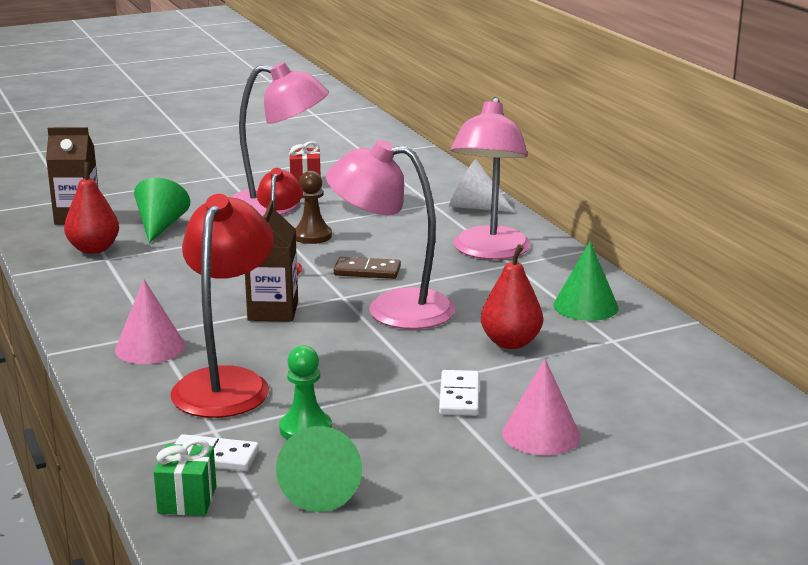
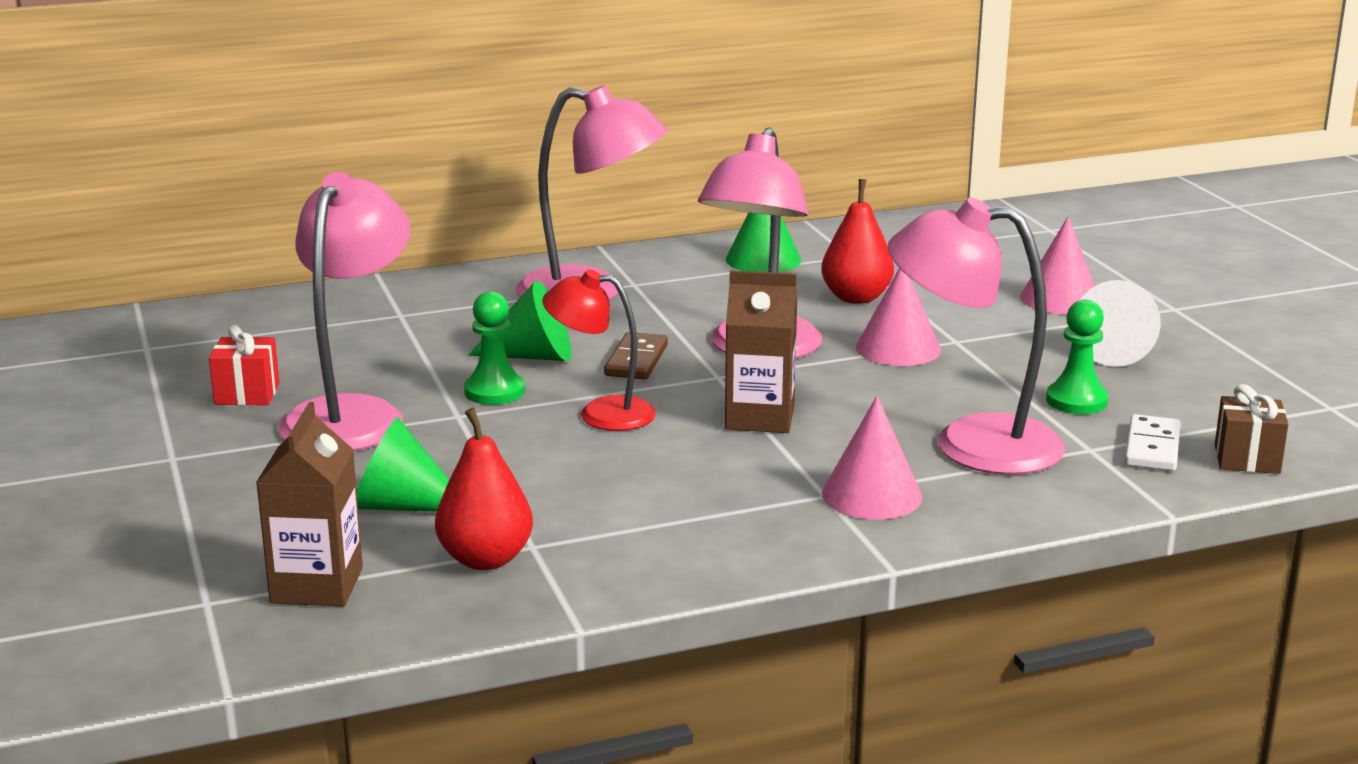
camera: 85 degrees left, 0 degrees up
(187, 500) = (1247, 459): green gift -> brown gift
(226, 383) = (971, 443): red lamp -> pink lamp
(312, 236) = (494, 391): brown pawn -> green pawn
(320, 490) = (1201, 395): green cone -> green cone (533, 356)
(405, 358) = (898, 348): none -> pink cone
(459, 396) = (987, 327): white domino -> none
(474, 207) = (428, 292): white cone -> white cone (1116, 351)

